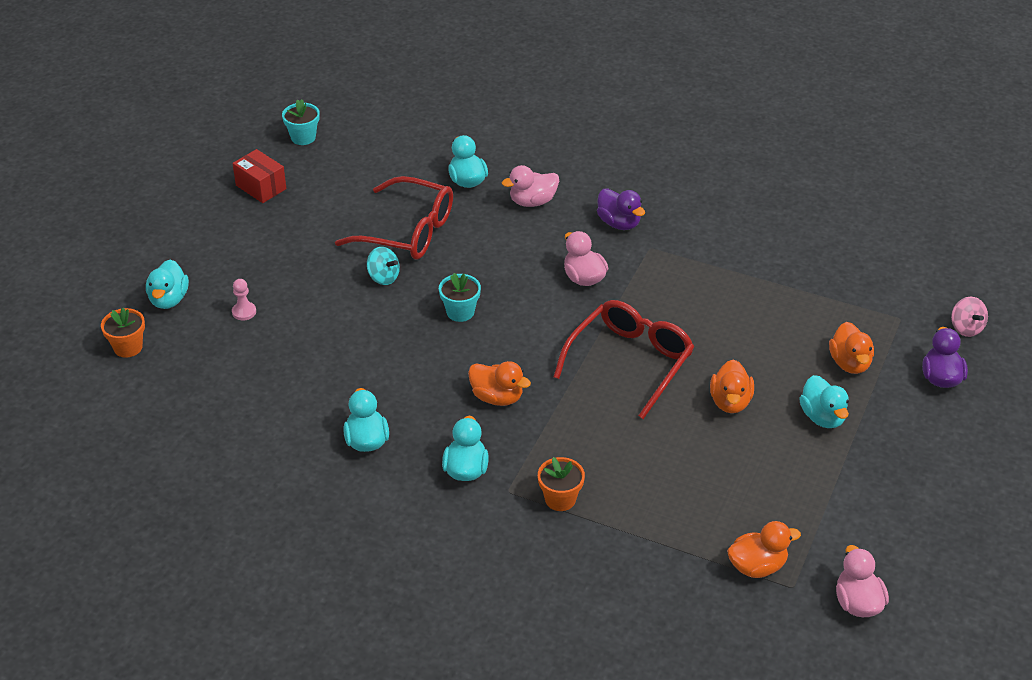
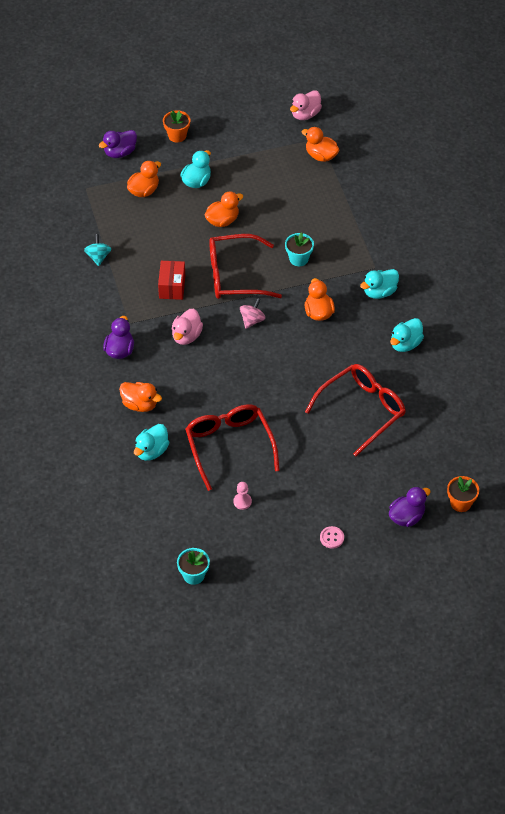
camera: 130 degrees left, 10 degrees up
(169, 299) = (407, 517): turquoise duck -> purple duck
(220, 237) = (332, 538): none -> pink button
(244, 312) = (377, 471): pink pawn -> pink pawn (242, 502)
(261, 187) = (266, 556): red box -> red box (172, 287)
(327, 348) = (362, 410): none -> red glasses
(383, 277) = (281, 428): turquoise spinning top -> turquoise spinning top (98, 257)
(460, 312) = (272, 372): turquoise flower pot -> turquoise flower pot (299, 259)
(532, 201) = (140, 404): pink duck -> orange duck
(560, 499) = (358, 245): orange flower pot -> orange flower pot (177, 135)
(966, 328) = (68, 160): pink spinning top -> pink spinning top (252, 320)

